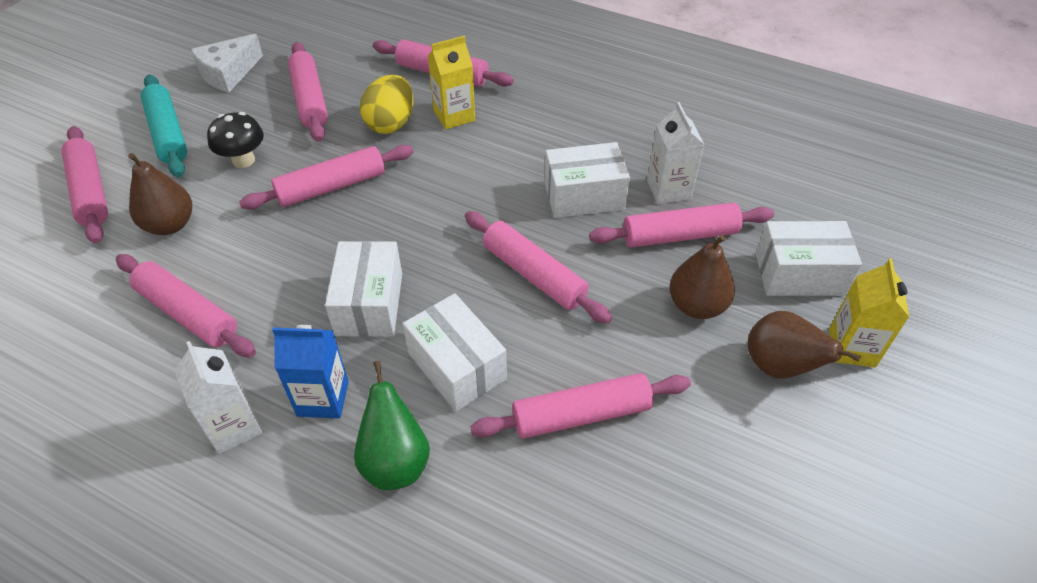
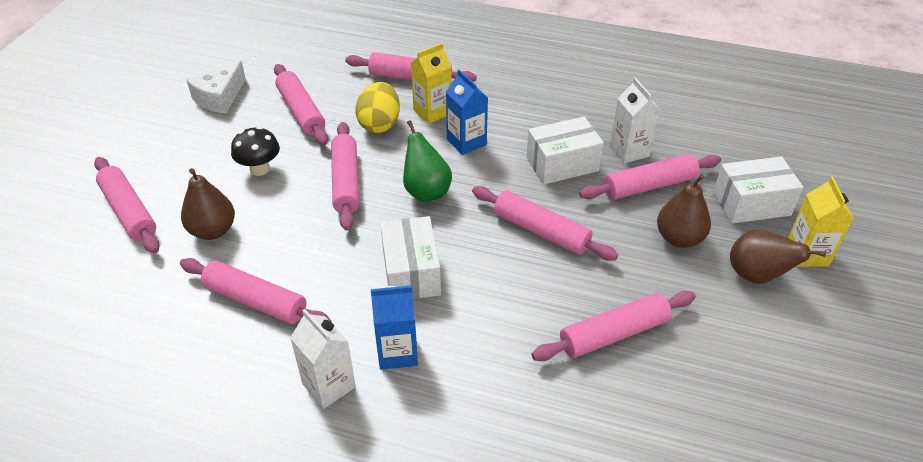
camera: 10 degrees left, 5 degrees down
(168, 134) = (182, 154): turquoise rolling pin -> none
(332, 187) = (346, 182): pink rolling pin -> pink rolling pin turned 60 degrees counterclockwise
(395, 461) = (475, 392): green pear -> green pear (426, 191)
(456, 366) = (501, 311): white box -> none
(481, 156) = (466, 142): none -> blue carton

